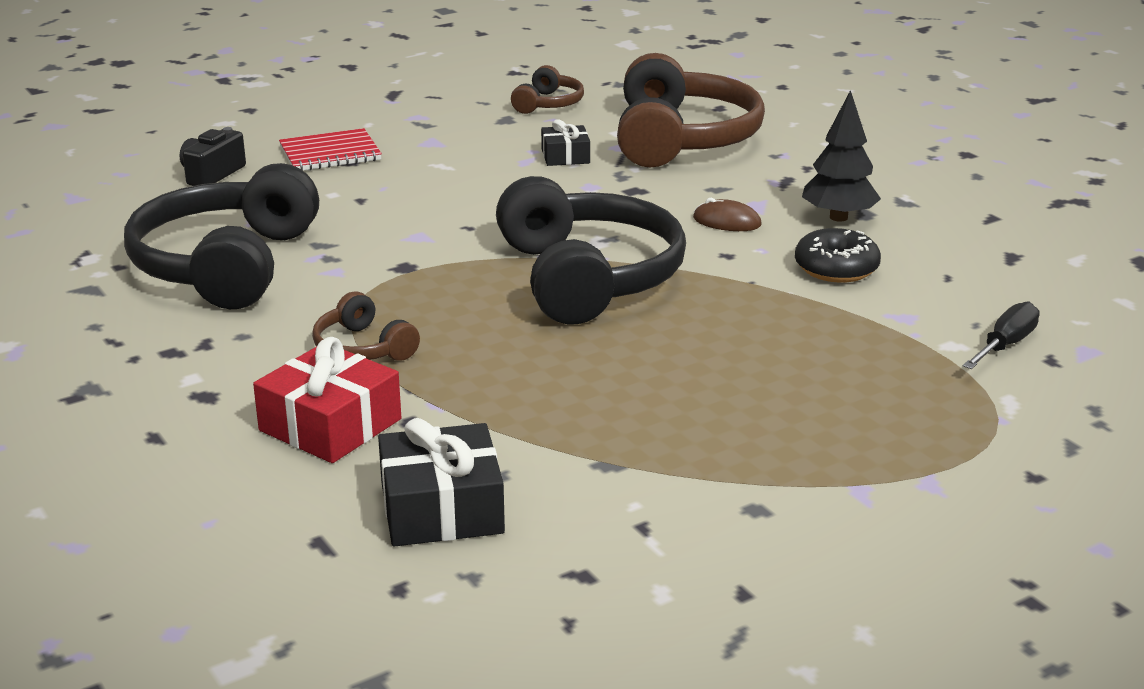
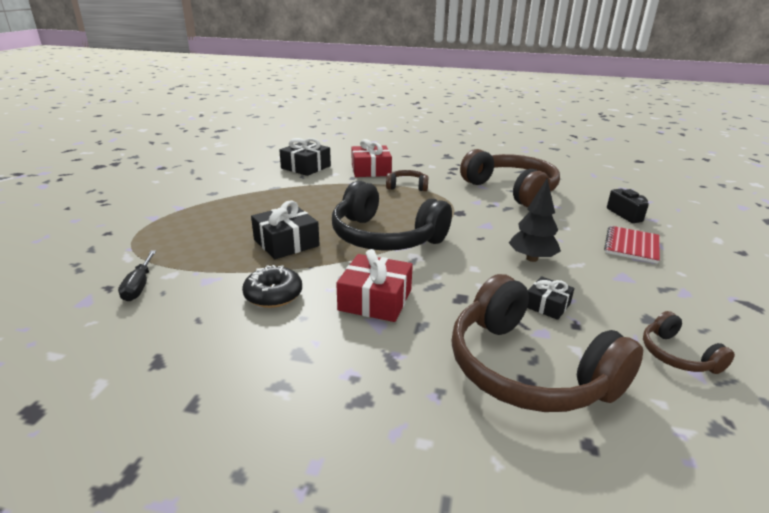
camera: 135 degrees right, 0 degrees up
(226, 265) = (511, 190): black headphones -> brown headphones
(727, 221) = (375, 300): brown mouse -> red gift
(740, 327) = (286, 243): none -> black gift
(838, 217) = (313, 340): black tree -> black tree (532, 258)

